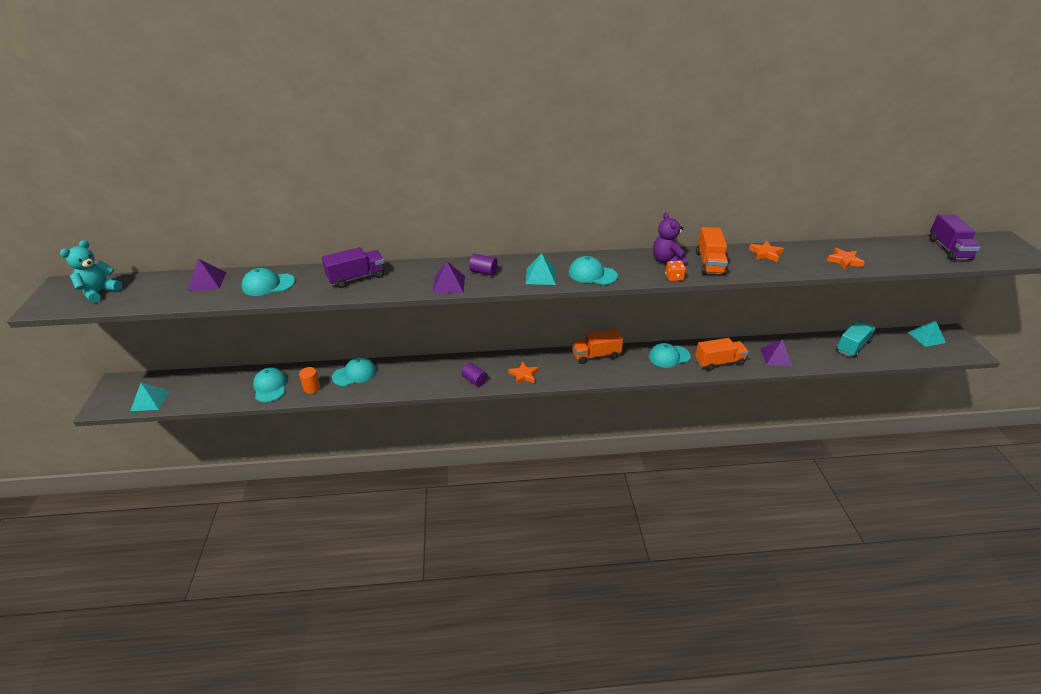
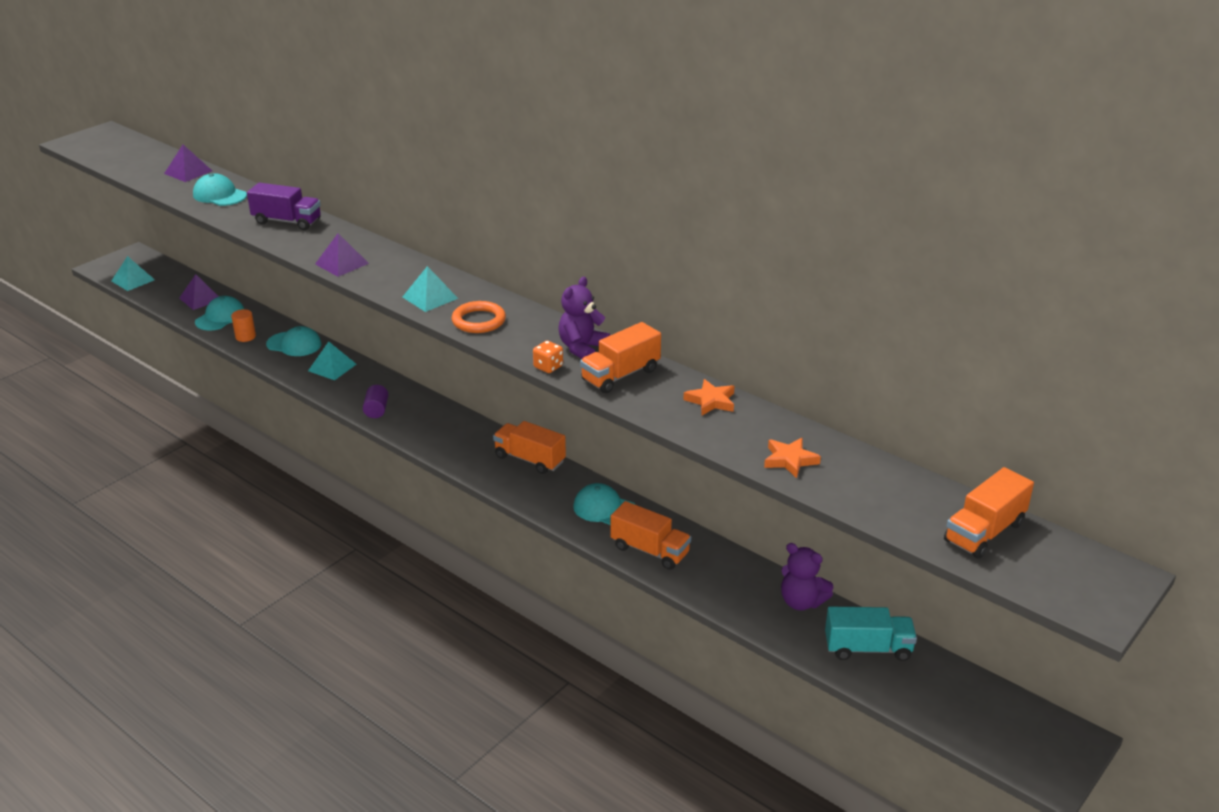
camera: 45 degrees right, 5 degrees down
(100, 292) = (116, 148): turquoise teddy bear -> none
(483, 272) = (391, 268): purple cylinder -> none
(524, 375) = (426, 433): orange star -> none
(592, 274) = (478, 321): turquoise cap -> orange ring
(776, 357) = (733, 590): purple pyramid -> purple pyramid (200, 299)
(803, 344) = (801, 602): none -> purple teddy bear
(926, 337) = (1015, 714): turquoise pyramid -> turquoise pyramid (332, 367)
(948, 249) = (984, 532): purple truck -> orange truck

